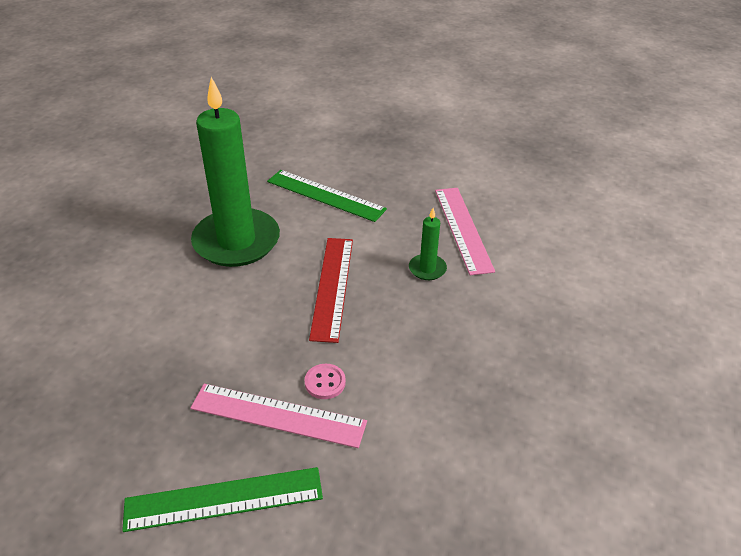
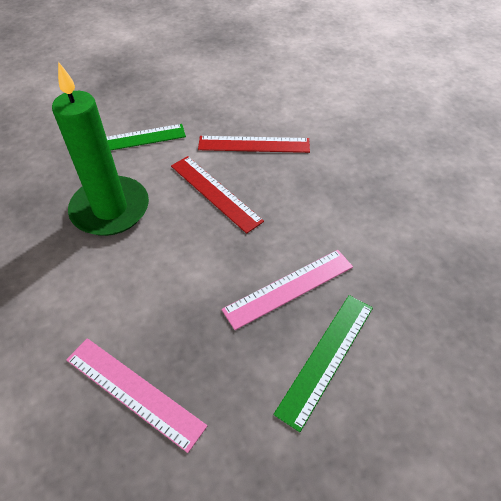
camera: 45 degrees left, 10 degrees up
(325, 382) = (288, 249): pink button -> none
(427, 269) = (254, 144): green candle -> red ruler
(462, 229) = (242, 109): pink ruler -> pink ruler (134, 392)

